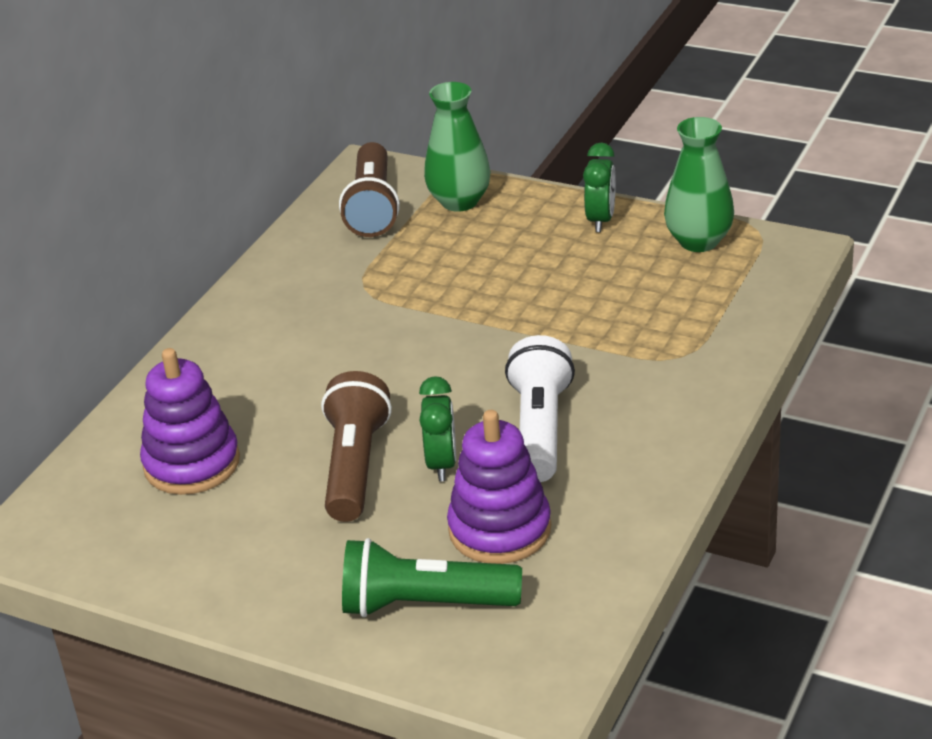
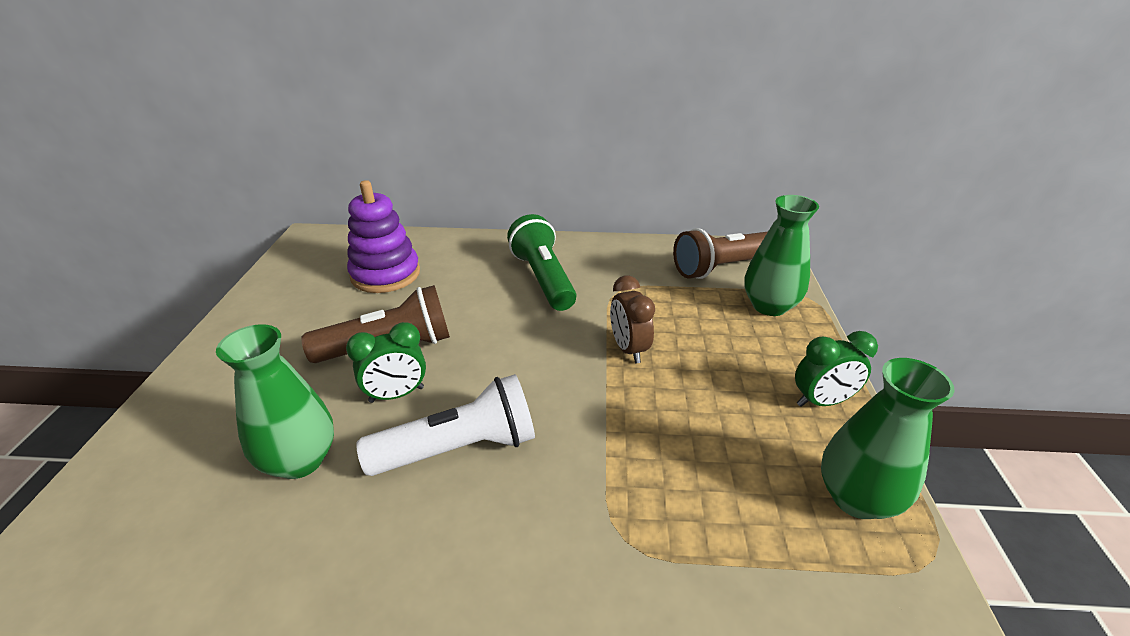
camera: 65 degrees right, 0 degrees up
(425, 604) = (198, 437): green flashlight -> green flashlight (543, 278)
(467, 304) = (628, 349): none -> brown clock
(500, 529) = (300, 460): purple stacking toy -> green vase

